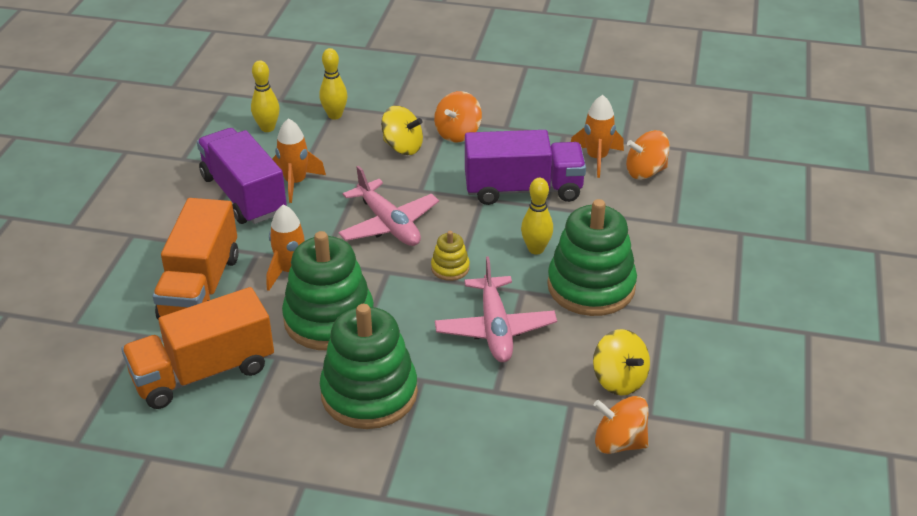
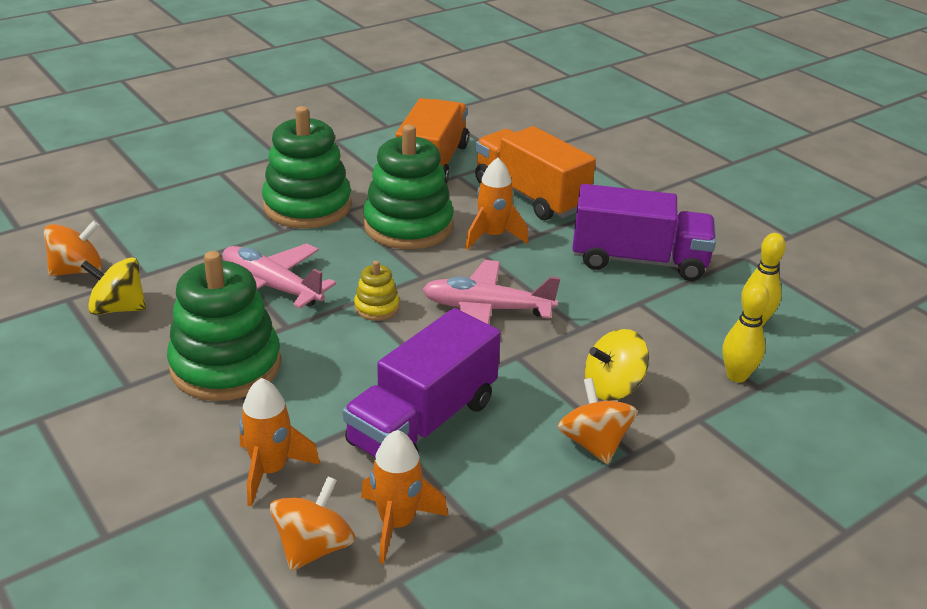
camera: 130 degrees right, 5 degrees down
(295, 183) = (625, 293): orange rocket -> orange rocket (270, 470)
(536, 249) = (323, 368): yellow bowling pin -> none

